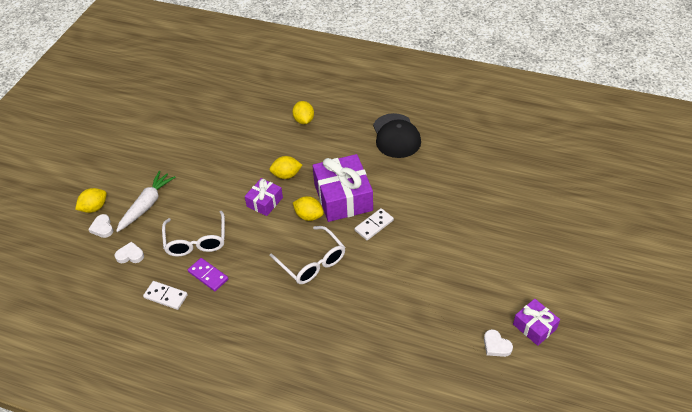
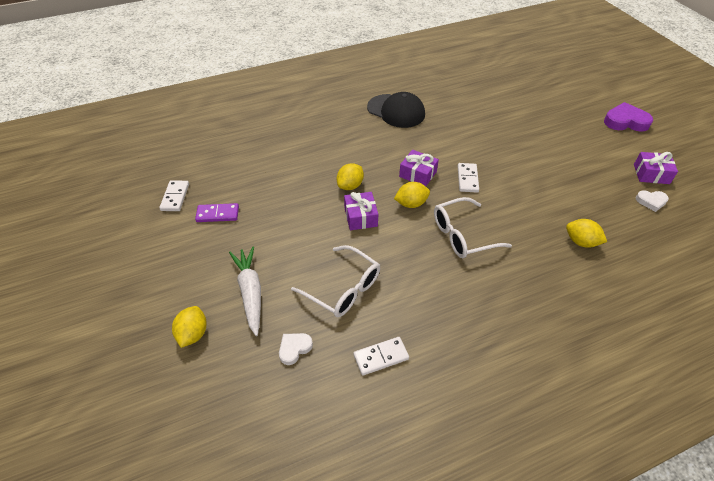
camera: 45 degrees left, 0 degrees up
(102, 228) = (228, 346): white heart -> none
(176, 113) = (175, 197): none -> white domino
(208, 275) = (394, 309): purple domino -> purple domino (217, 214)
(304, 120) = (308, 138): yellow lemon -> yellow lemon (581, 242)
(312, 262) = (462, 235): white glasses -> white glasses turned 150 degrees clockwise
(343, 197) = (418, 174): purple gift -> purple gift, size x0.54
(588, 270) = (625, 121): none -> purple heart

